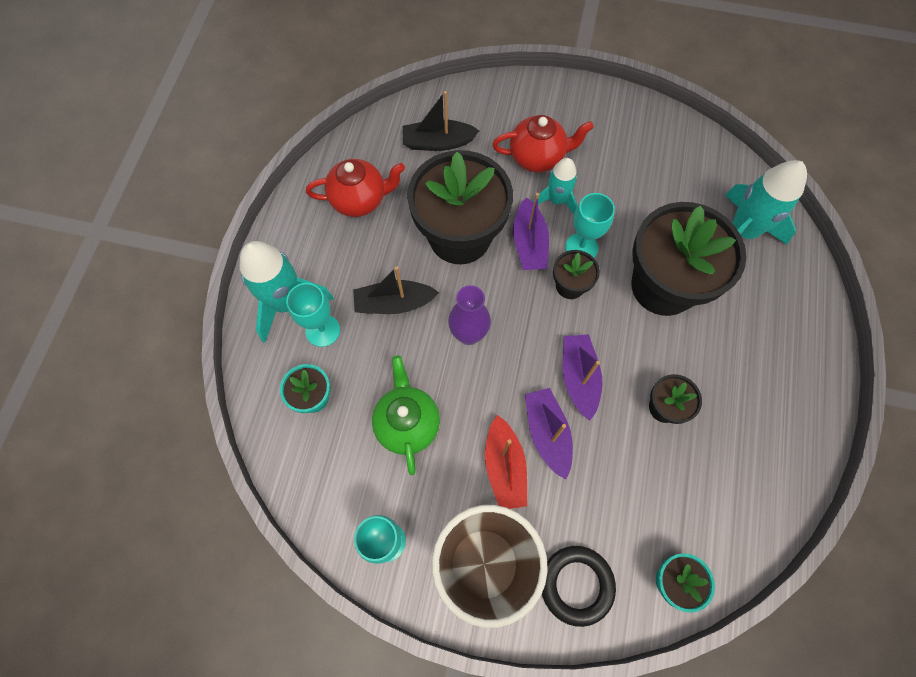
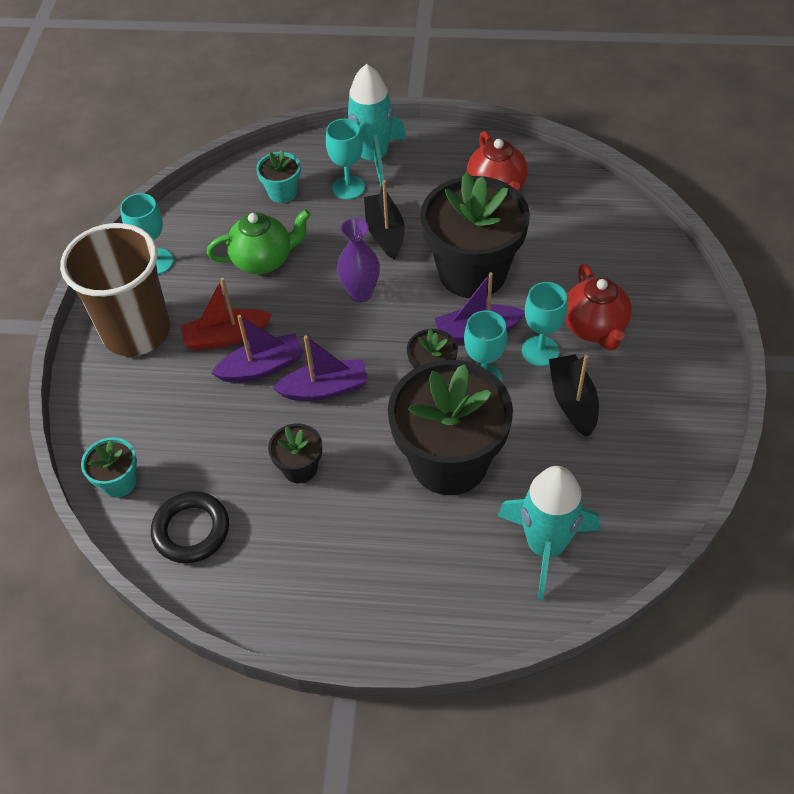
camera: 85 degrees right, 15 degrees down
(438, 142) = (587, 239): black boat -> black boat (572, 401)
(556, 200) = (540, 351): turquoise rocket -> turquoise goblet
(576, 585) = (117, 403): black ring -> black ring (191, 530)

